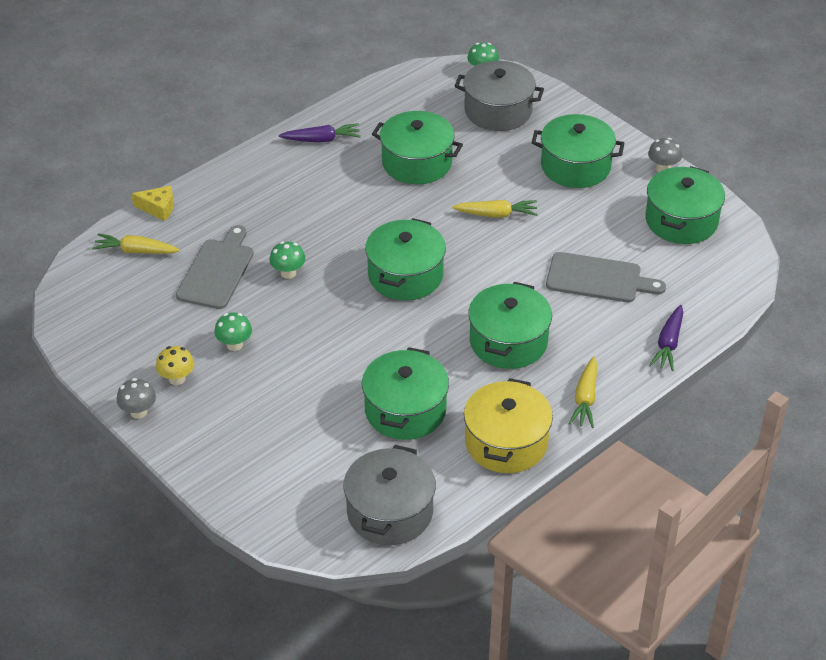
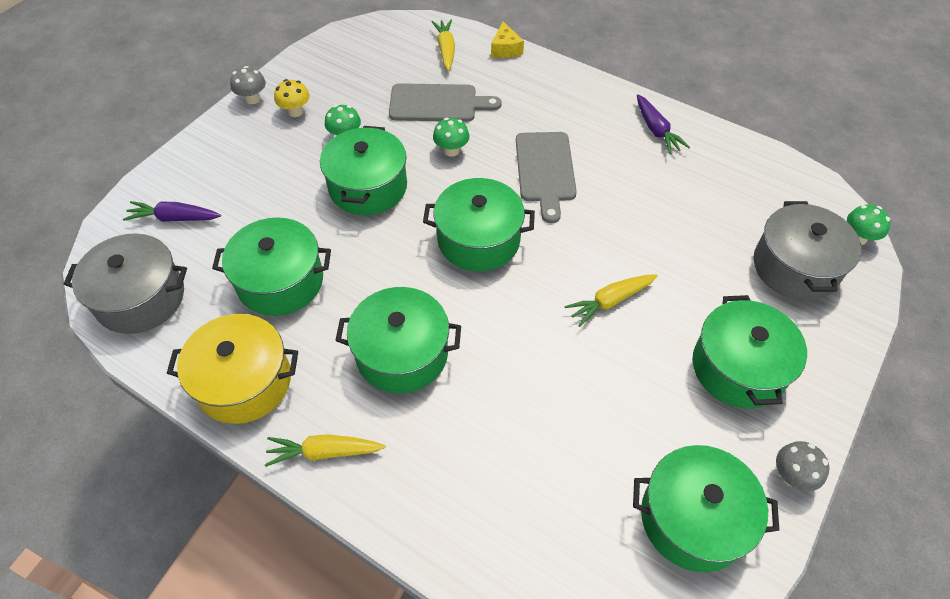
camera: 75 degrees right, 10 degrees up
(417, 163) = (661, 212): green pot -> green pot (368, 187)
(497, 214) = (610, 301): yellow carrot -> yellow carrot turned 75 degrees clockwise
(598, 279) = (537, 431): grey cutting board -> grey cutting board (545, 170)
(668, 344) = (441, 538): purple carrot -> purple carrot (174, 218)

